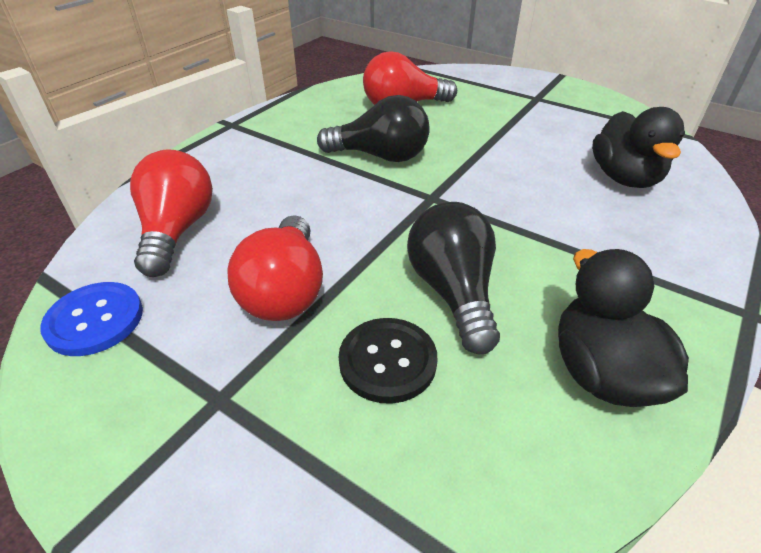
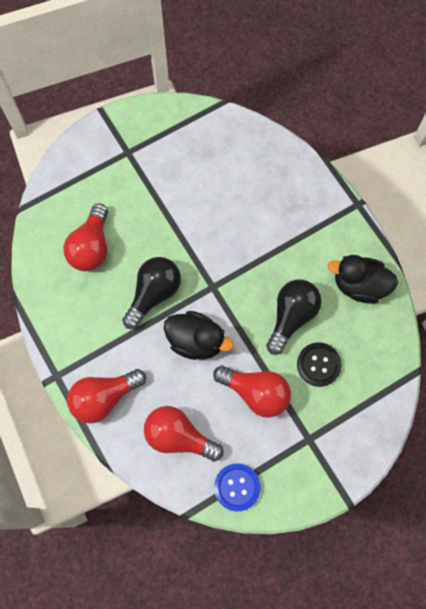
camera: 65 degrees left, 30 degrees up
(216, 159) = (104, 398): none -> red light bulb
(453, 292) = (291, 317): black light bulb -> black light bulb turned 105 degrees clockwise
(624, 178) = (245, 174): black duck -> black duck (196, 341)

